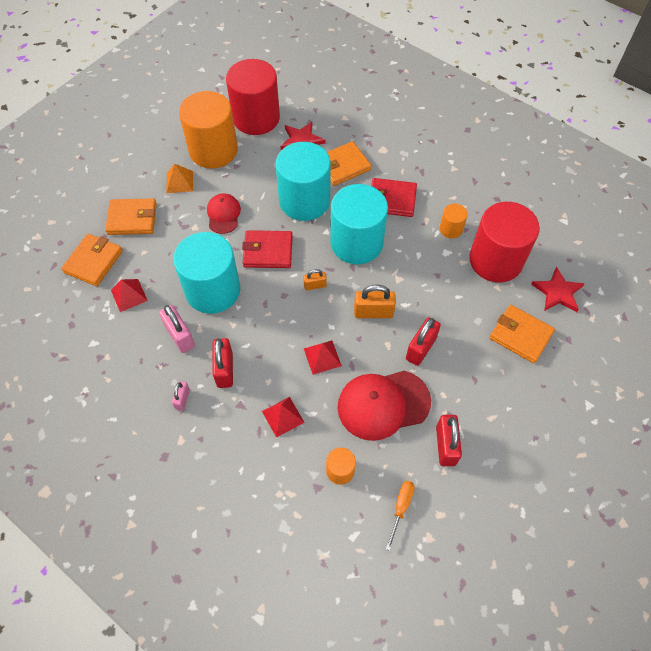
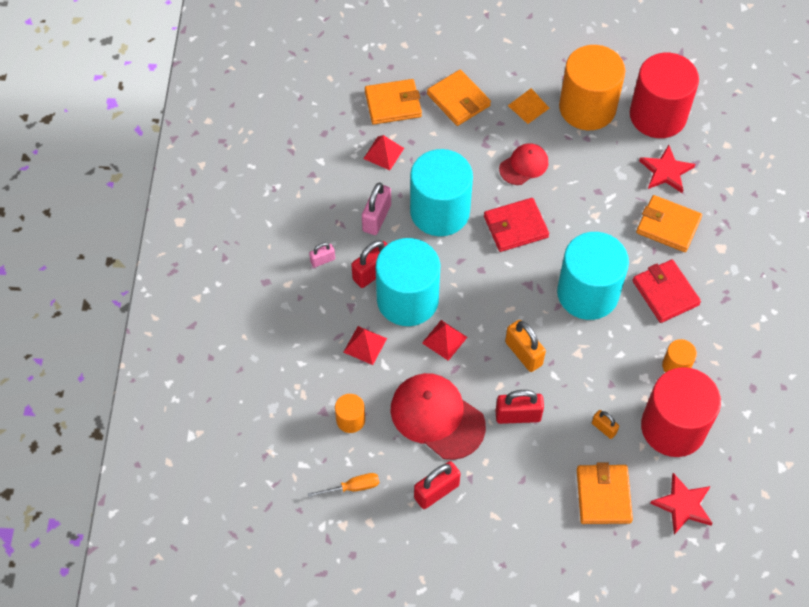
camera: 55 degrees right, 0 degrees up
(268, 251) = (515, 227): red wallet -> red wallet turned 75 degrees counterclockwise
(304, 201) = (597, 220): turquoise cylinder -> turquoise cylinder (407, 299)
(315, 285) = (511, 288): orange padlock -> orange padlock (604, 428)

